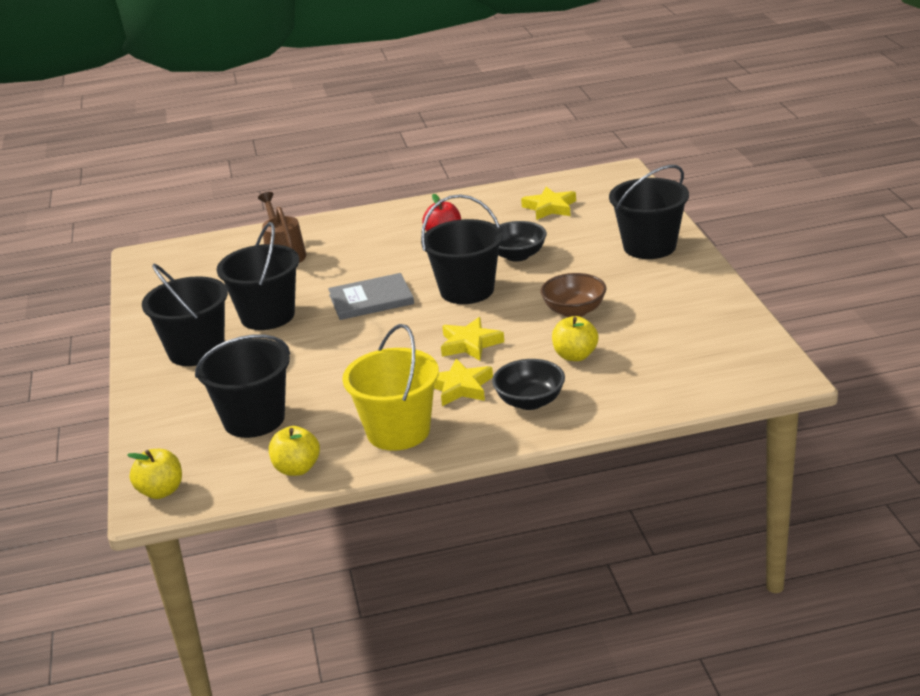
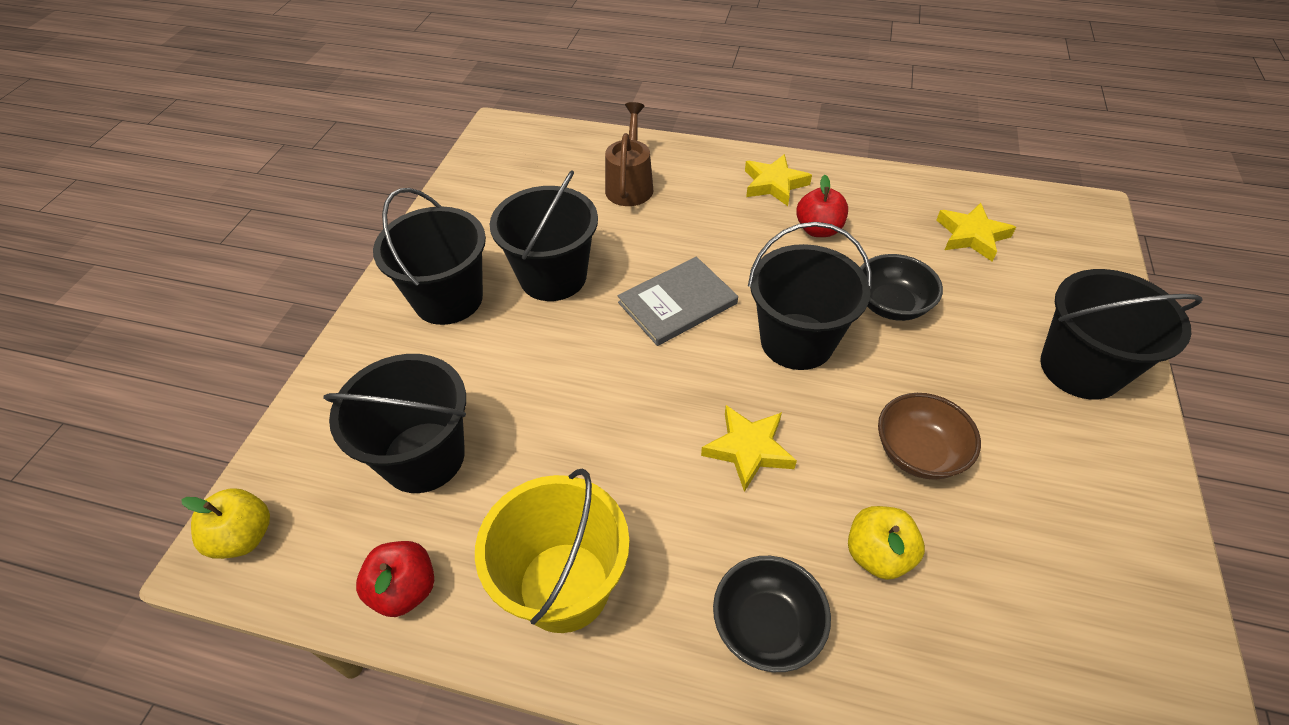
camera: 25 degrees right, 20 degrees up
(297, 469) = (405, 589): yellow apple -> red apple
(371, 299) = (677, 303): grey book -> grey book turned 45 degrees counterclockwise
(460, 387) = (691, 535): yellow star -> yellow star (774, 184)

